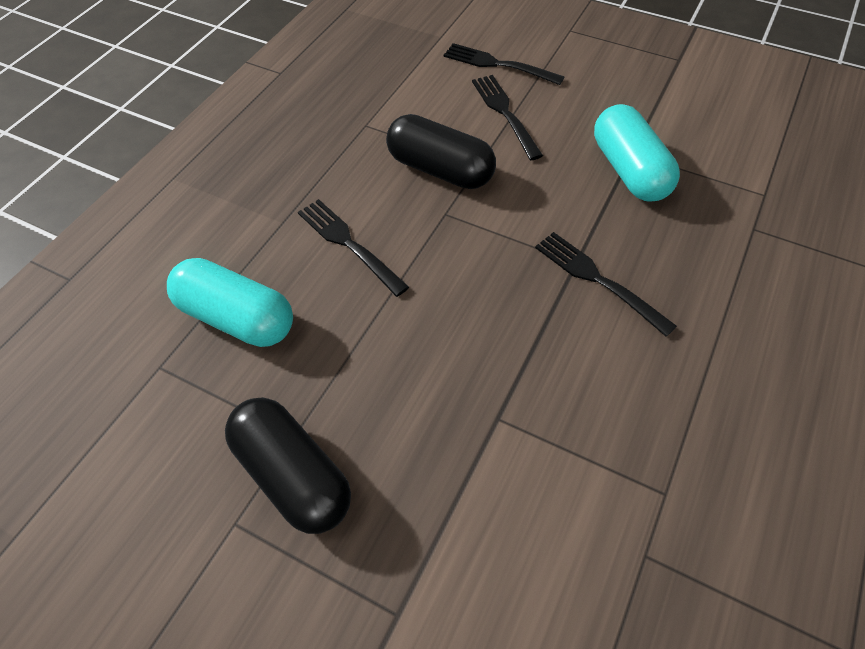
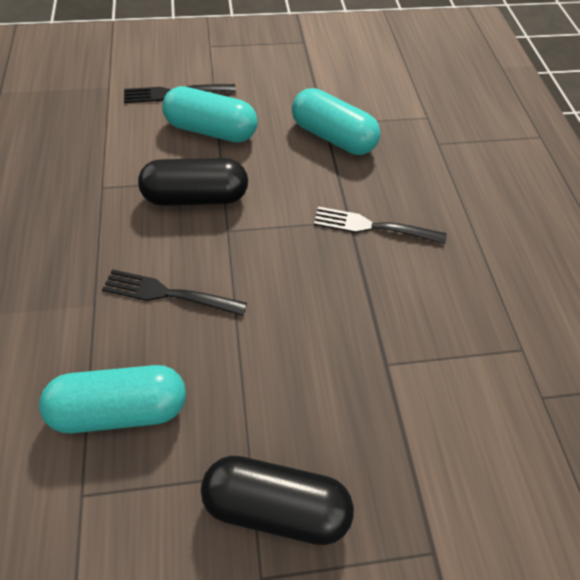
camera: 40 degrees left, 0 degrees up
(505, 113) = (211, 130): black fork -> turquoise capsule

